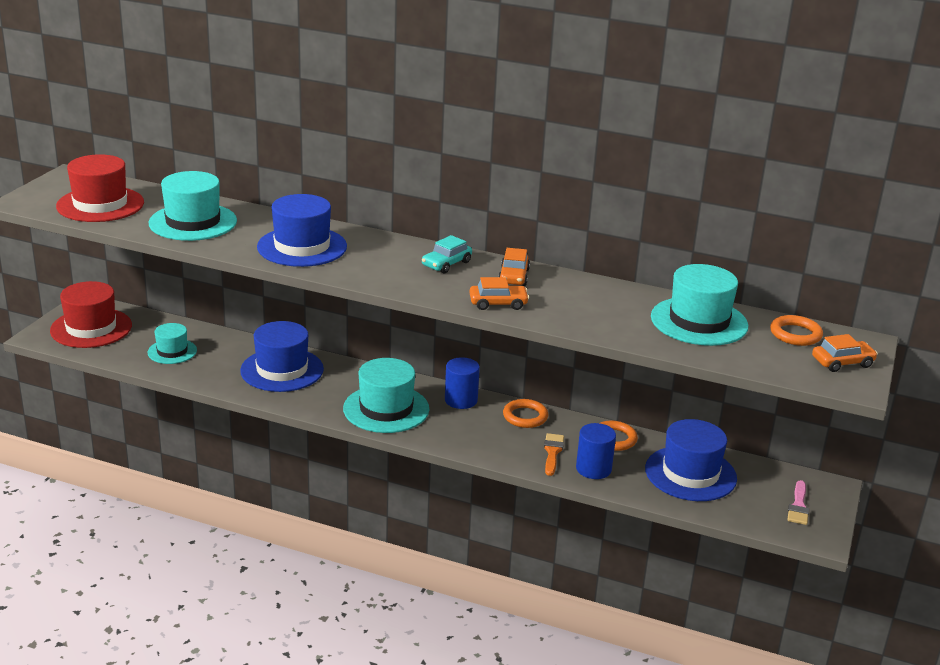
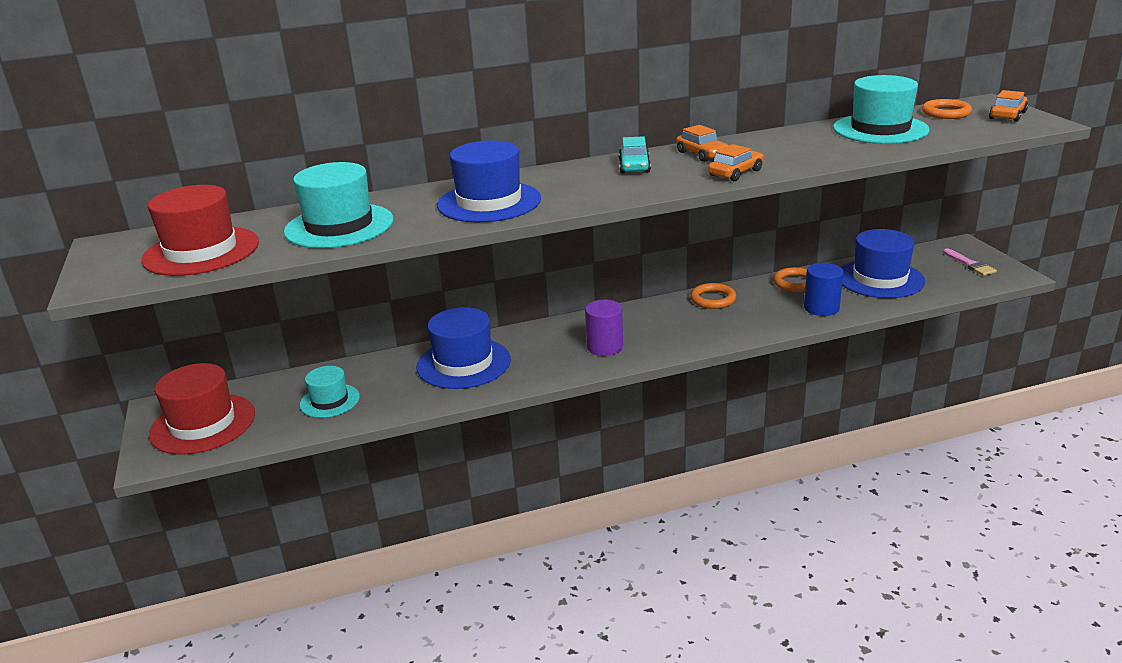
camera: 35 degrees left, 0 degrees up
(386, 409) = (605, 347): turquoise hat -> purple cylinder
(461, 400) = (648, 312): blue cylinder -> none
(552, 452) = (776, 312): orange brush -> none

